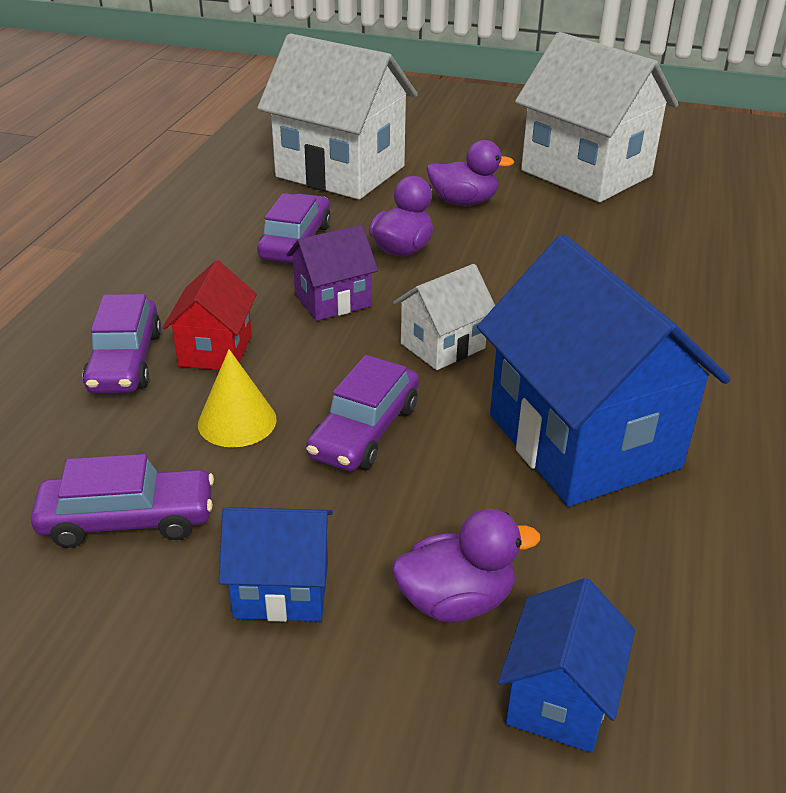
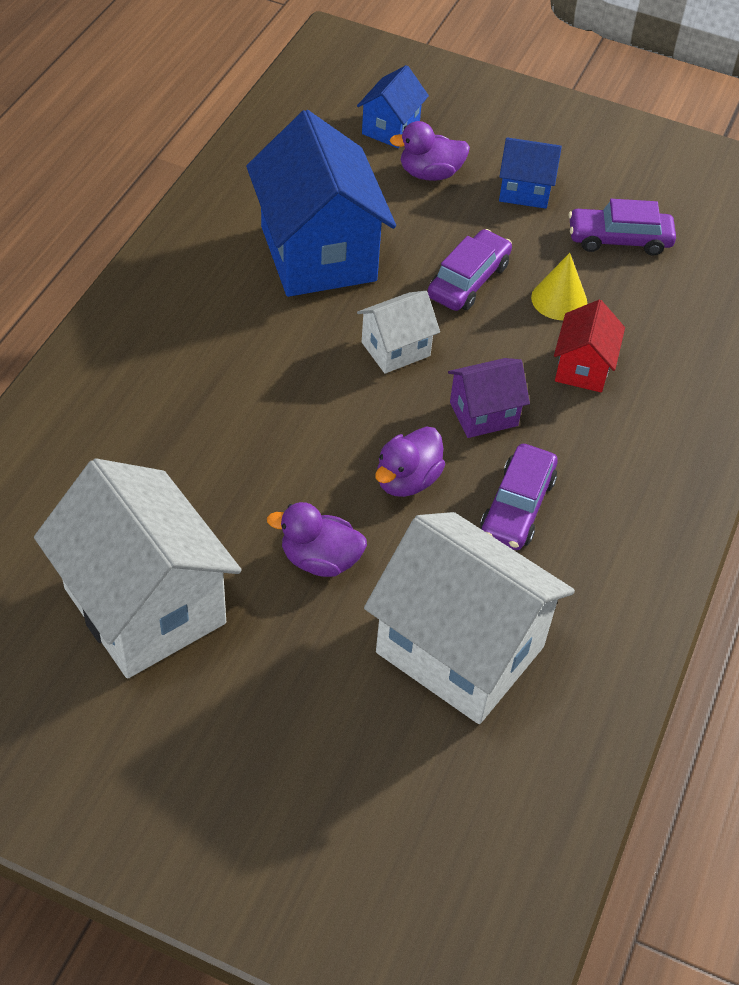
camera: 175 degrees left, 15 degrees up
(125, 361) = (653, 366): purple car -> none

